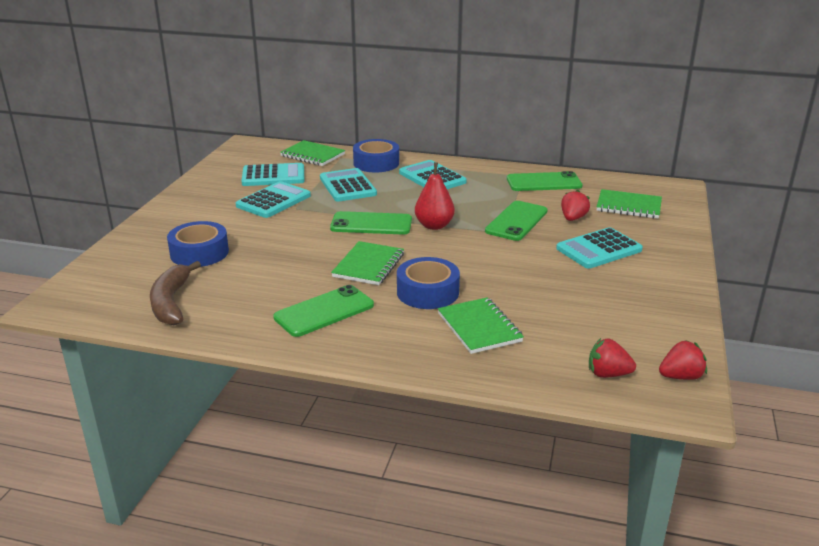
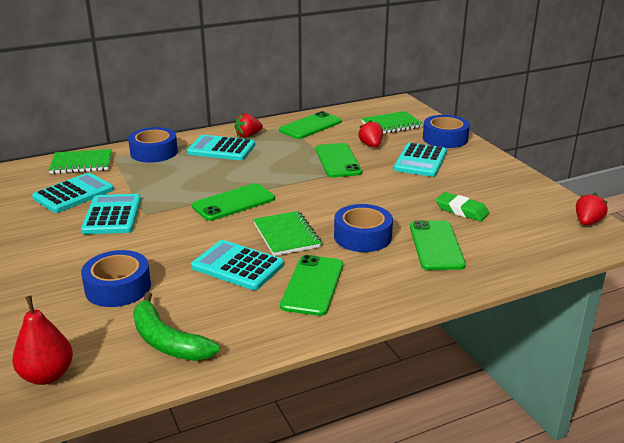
camera: 40 degrees left, 0 degrees up
(171, 302) = (167, 341): brown banana -> green banana
(347, 186) = (161, 179): turquoise calculator -> turquoise calculator (237, 266)
(434, 226) = (285, 185): red pear -> red pear (47, 375)
(479, 327) = (436, 245): green notebook -> green phone
(559, 309) = (461, 210): none -> green eraser
(607, 374) = (552, 239): red strawberry -> red strawberry (248, 135)
(665, 238) = (445, 138): none -> blue tape

